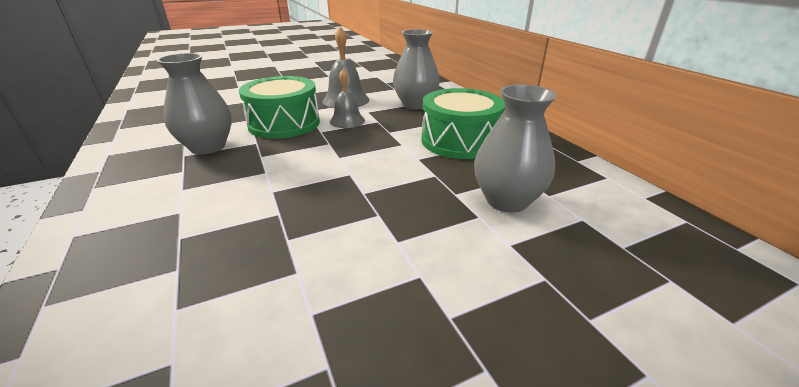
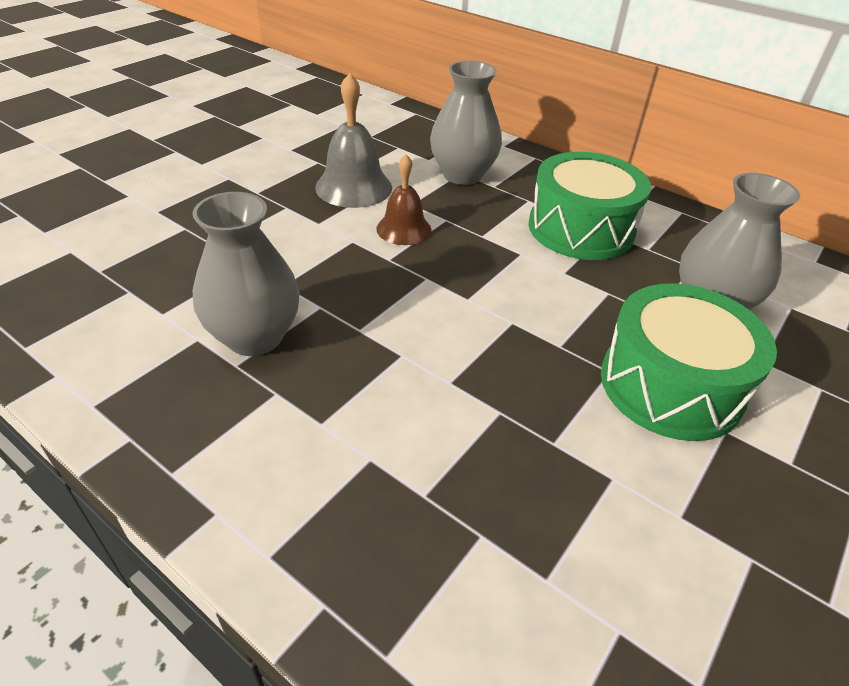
camera: 30 degrees left, 10 degrees up
(284, 123) = (317, 258): green drum -> green drum (670, 385)
(347, 121) = (404, 229): grey bell -> brown bell

